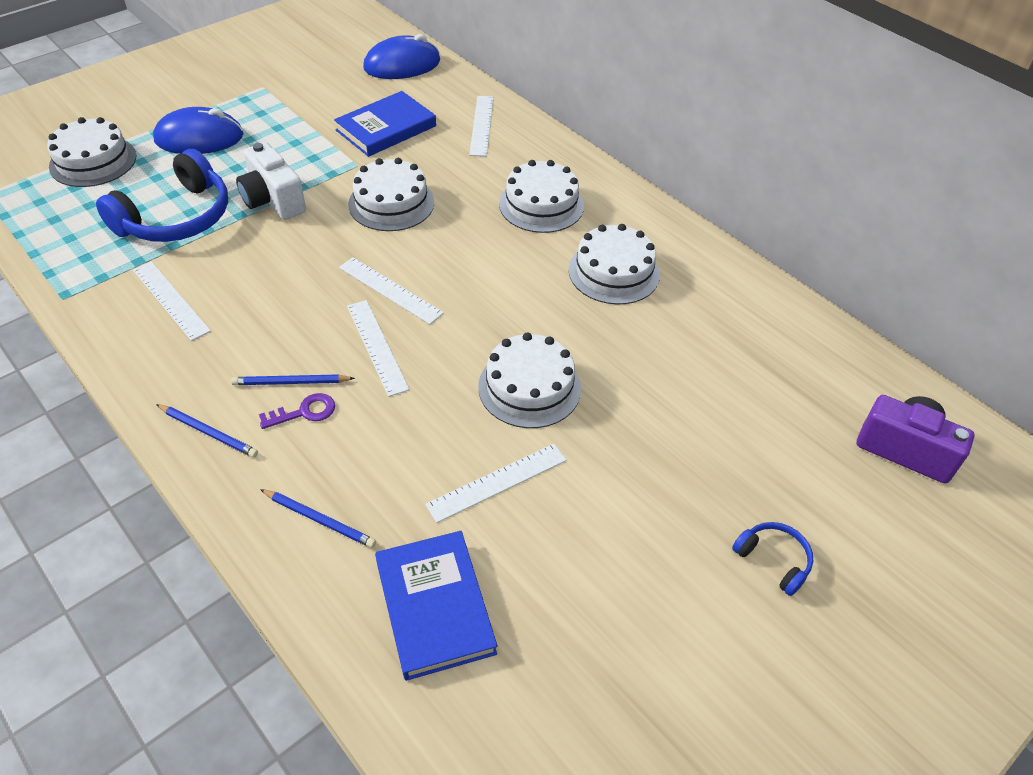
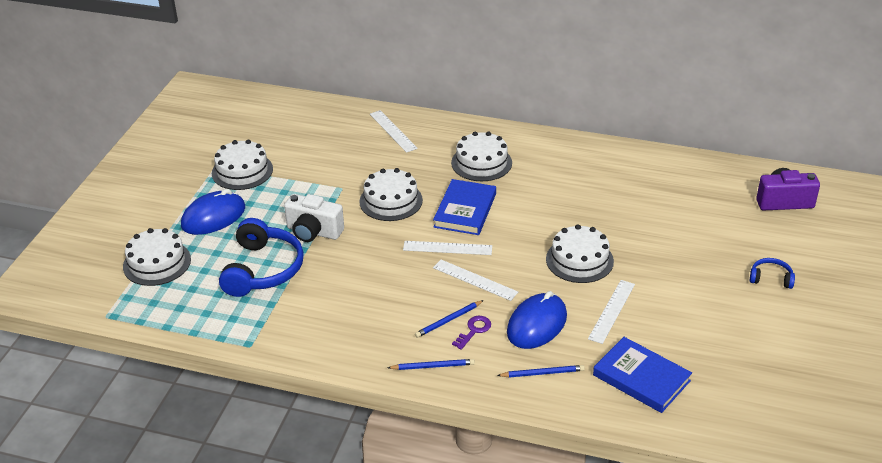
camera: 30 degrees left, 10 degrees down
(170, 300) = (321, 315): white ruler -> none
(386, 128) = (333, 158): blue book -> blue book (465, 210)
(402, 65) = (295, 114): blue mouse -> blue mouse (537, 324)
(614, 272) = (561, 181): white cake -> white cake (242, 171)

